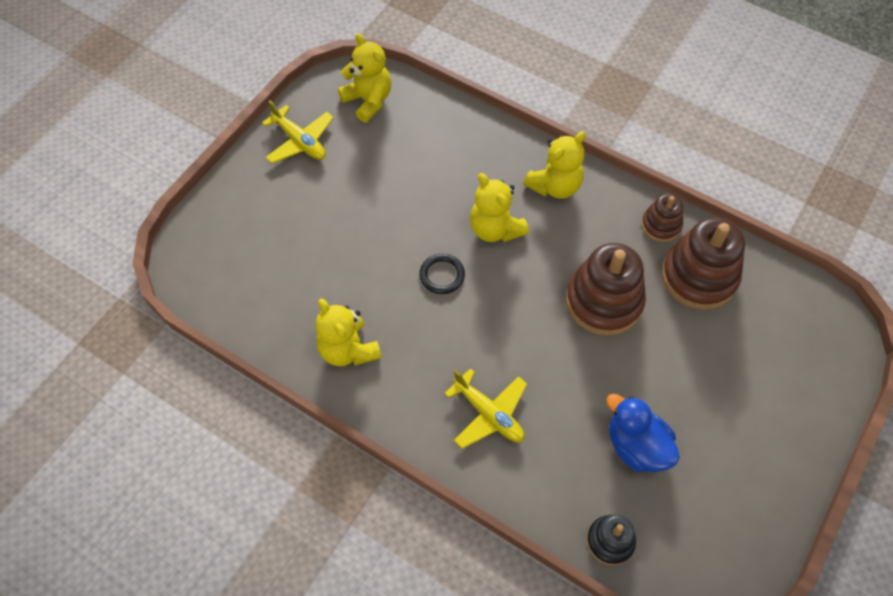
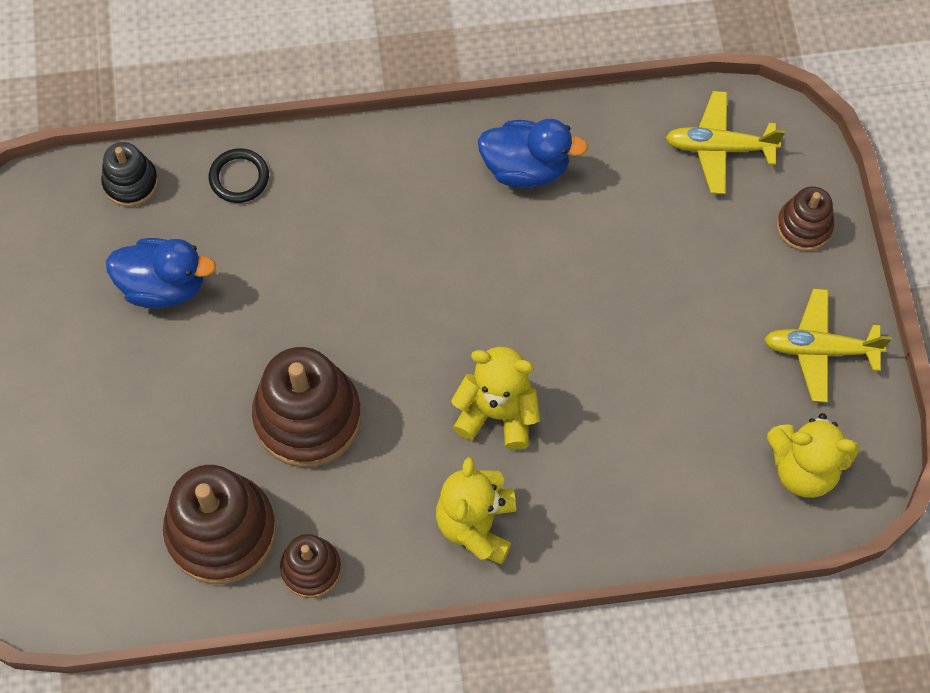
camera: 140 degrees right, 5 degrees up
(236, 201) = (804, 226): none -> brown stacking toy
(348, 349) = (526, 168): yellow teddy bear -> blue duck
(442, 275) = (506, 314): black ring -> black ring (239, 178)
(489, 414) = (333, 210): yellow plane -> yellow plane (719, 148)

